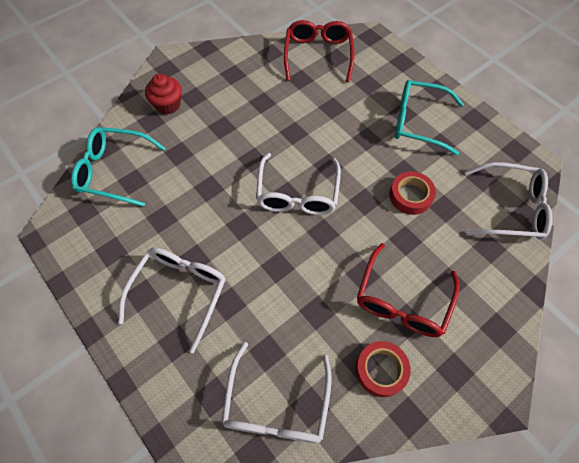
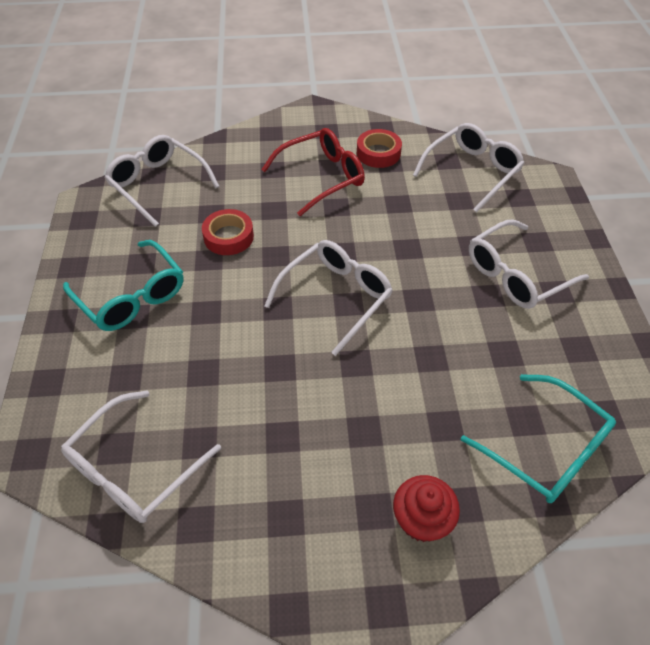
camera: 145 degrees left, 10 degrees down
(318, 54) = (133, 470): red glasses -> white glasses

